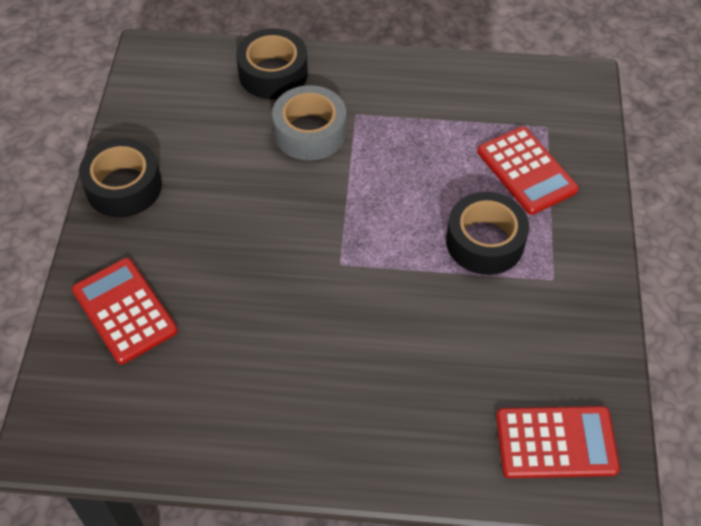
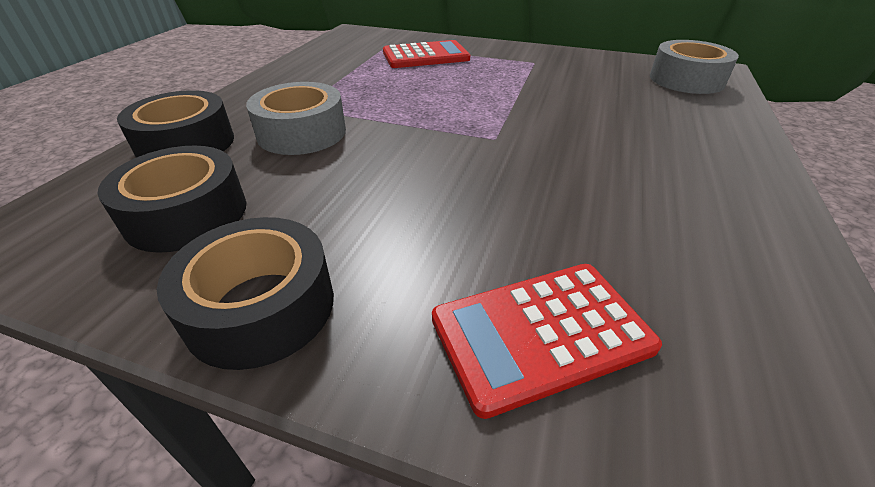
camera: 75 degrees left, 15 degrees down
(485, 242) = (491, 77): black tape -> black tape (187, 214)
(556, 443) = (686, 80): red calculator -> grey tape

